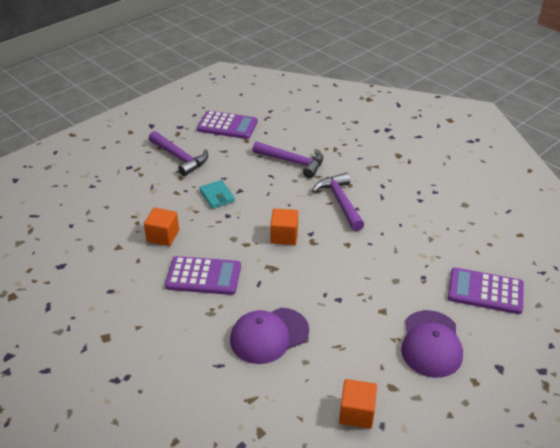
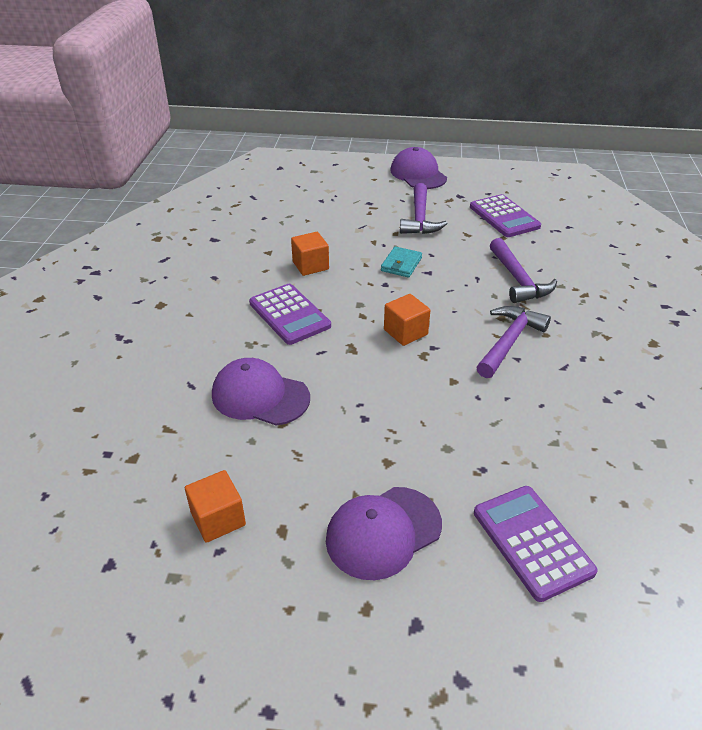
camera: 50 degrees right, 0 degrees up
(129, 126) = (418, 174): none -> purple cap

